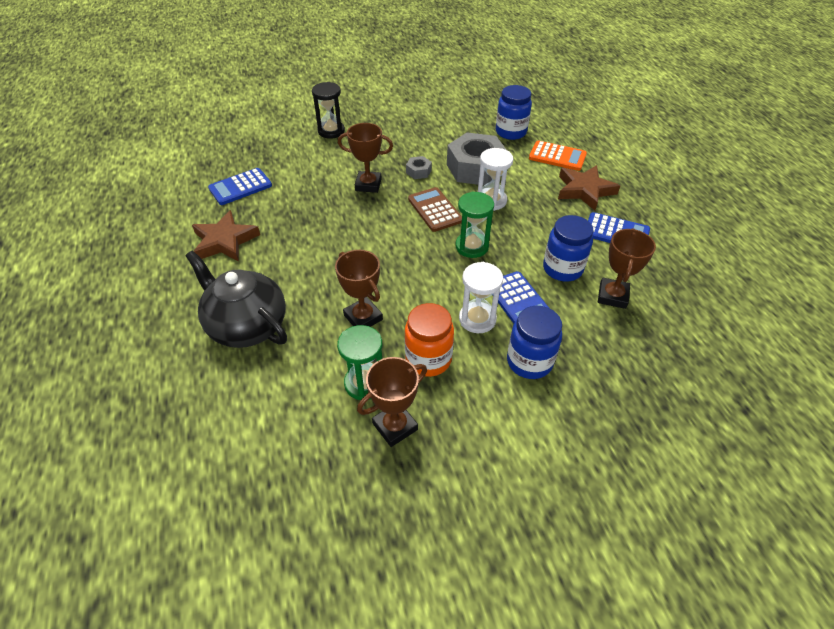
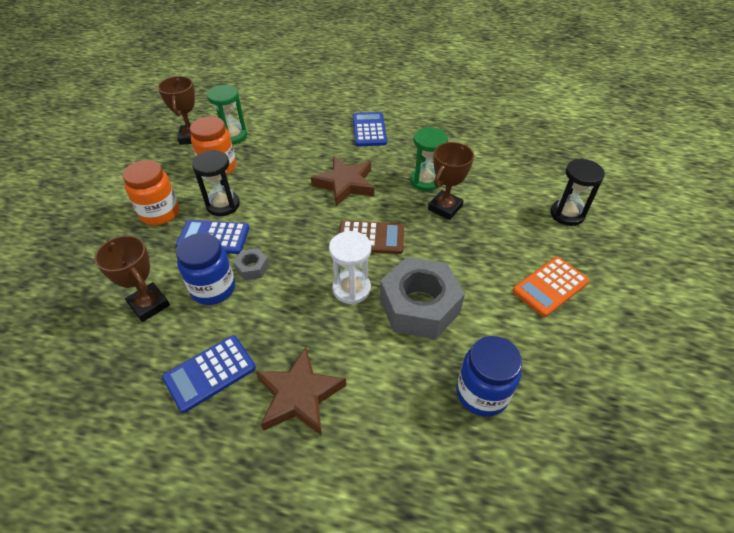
camera: 120 degrees right, 0 degrees up
(225, 241) = (422, 114): brown star -> brown star (345, 184)
(240, 187) = (492, 134): blue calculator -> blue calculator (369, 130)
(247, 326) = (327, 106): black teapot -> none
(363, 317) = (284, 152): brown trophy -> none
(418, 171) = (444, 253): grey nut -> grey nut (252, 268)
(472, 246) = (299, 240): green hourglass -> green hourglass (425, 181)
(477, 319) = (223, 205): white hourglass -> black hourglass
(529, 361) = (160, 213): blue jar -> orange jar
(557, 156) = (388, 415): orange calculator -> orange calculator (550, 286)

